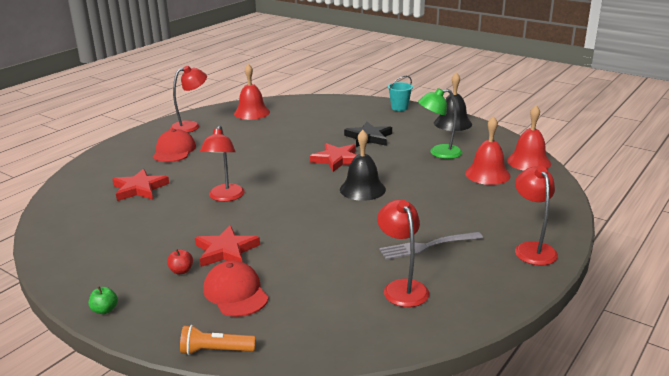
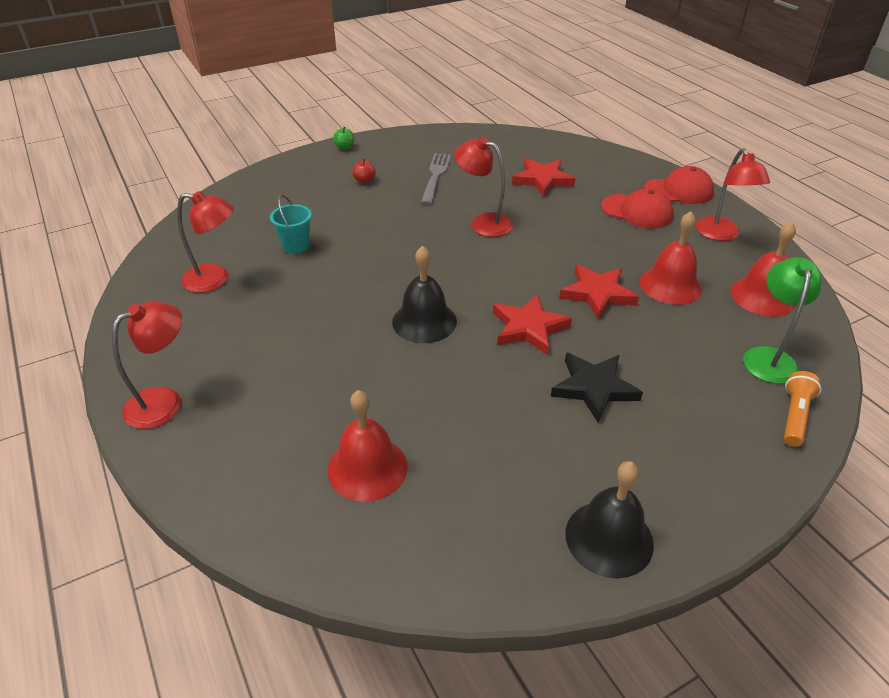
camera: 115 degrees right, 15 degrees up
(215, 351) = (249, 179): orange flashlight -> orange flashlight (794, 416)
(226, 251) = (375, 205): red star -> red star (597, 294)
(235, 293) = (306, 198): red cap -> red cap (679, 191)
(399, 108) = (734, 491): turquoise bucket -> turquoise bucket (296, 246)
(427, 246) = (257, 322): grey fork -> grey fork (435, 176)
(439, 153) = (482, 447): green lamp -> green lamp (769, 357)
(528, 162) = (367, 556): red bell -> red bell (670, 285)
(532, 249) = (164, 401): red lamp -> red lamp turned 60 degrees counterclockwise

